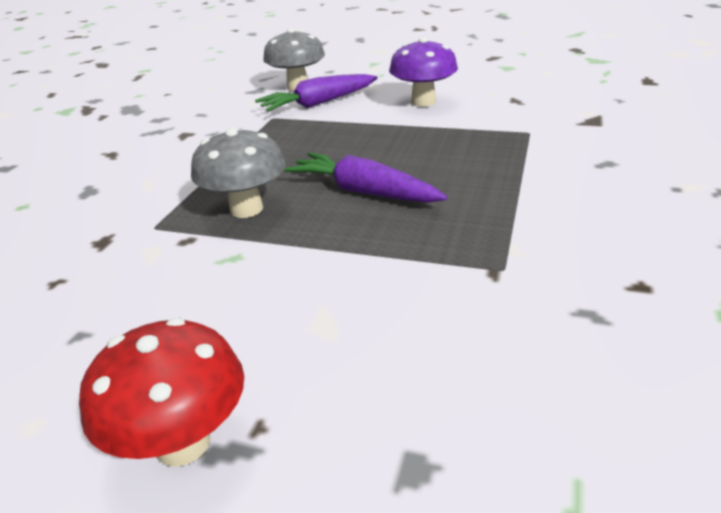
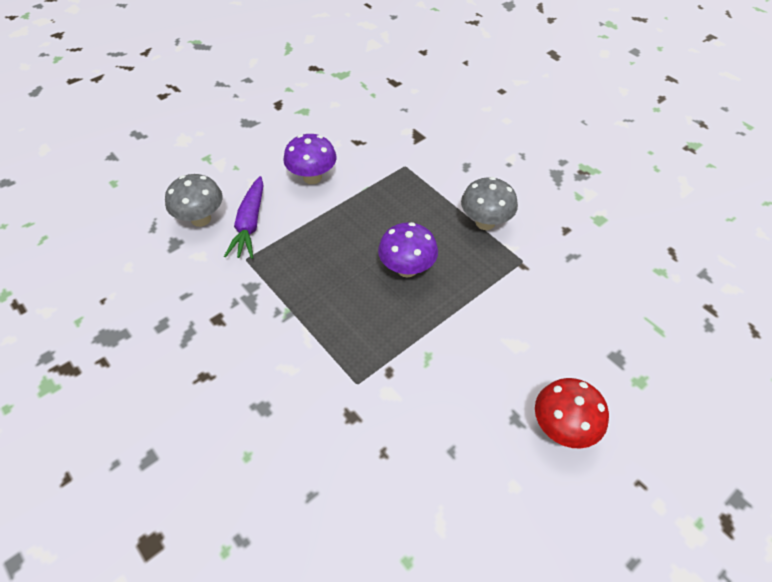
camera: 60 degrees left, 20 degrees up
(246, 209) = (377, 329): grey mushroom -> grey mushroom (485, 222)
(364, 192) = (407, 269): purple carrot -> purple mushroom

